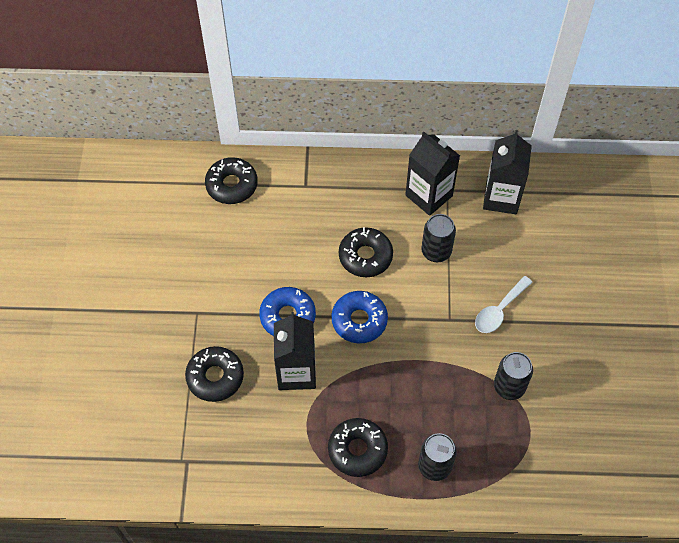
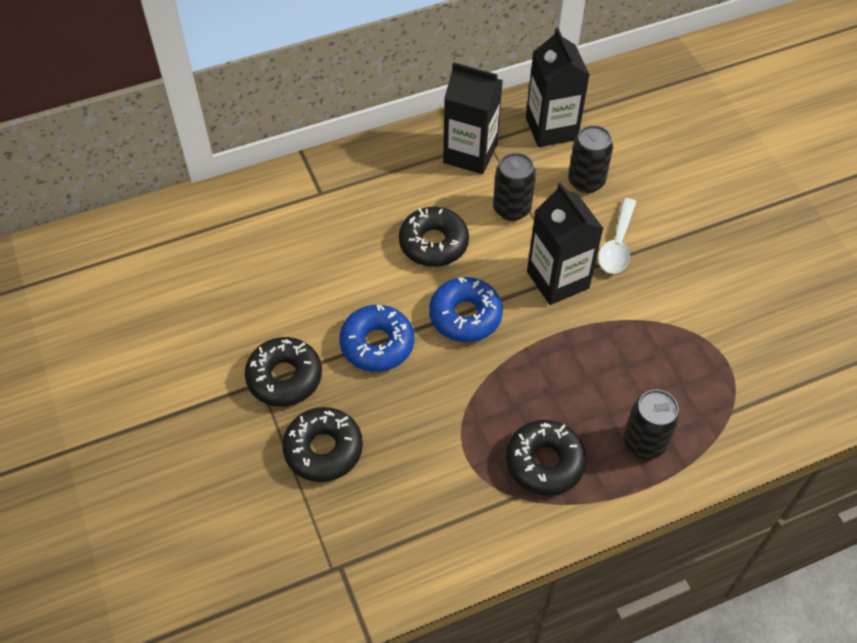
camera: 25 degrees left, 5 degrees down
(232, 185) = (229, 223): black donut -> black donut (284, 377)
(296, 372) = (422, 403): black carton -> black carton (557, 280)
(509, 387) = (675, 321): black can -> black can (586, 181)

